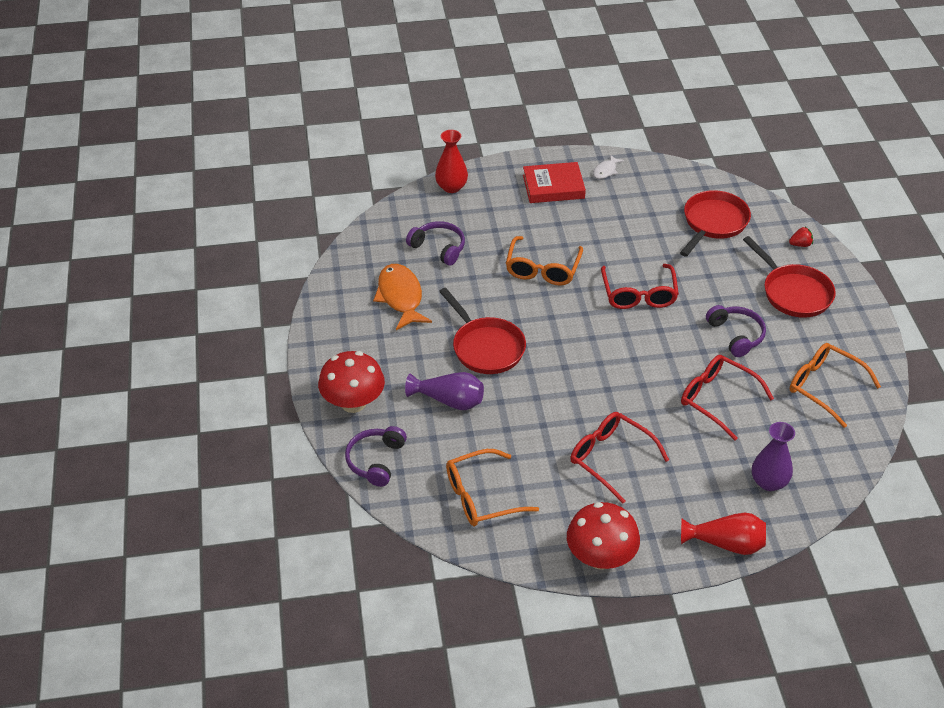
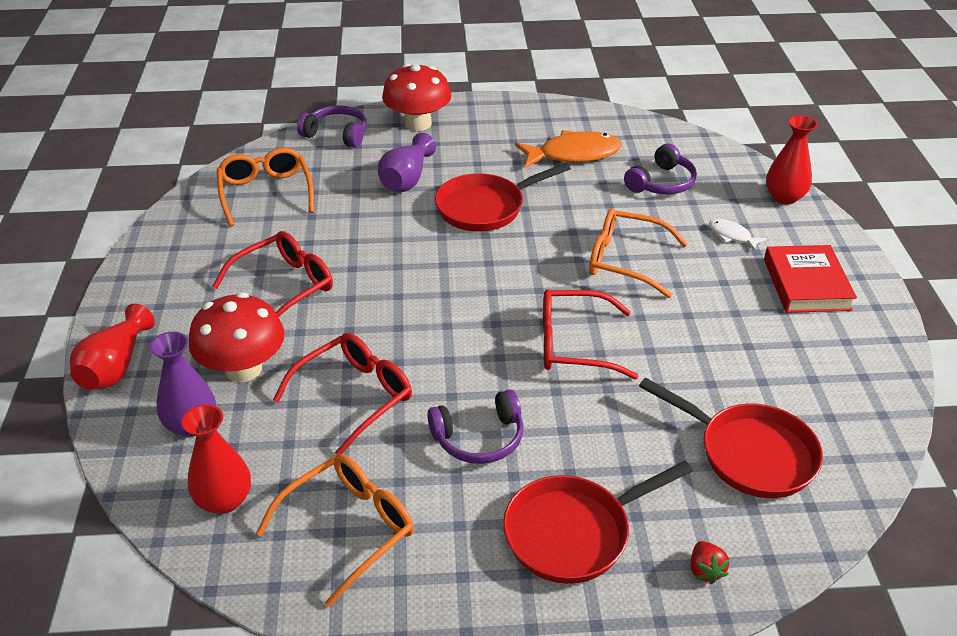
camera: 95 degrees right, 5 degrees down
(600, 557) = (149, 265): red mushroom -> red mushroom (243, 369)
(605, 171) = (860, 341): white fish -> white fish (732, 235)
(824, 450) = (224, 500): none -> red vase

